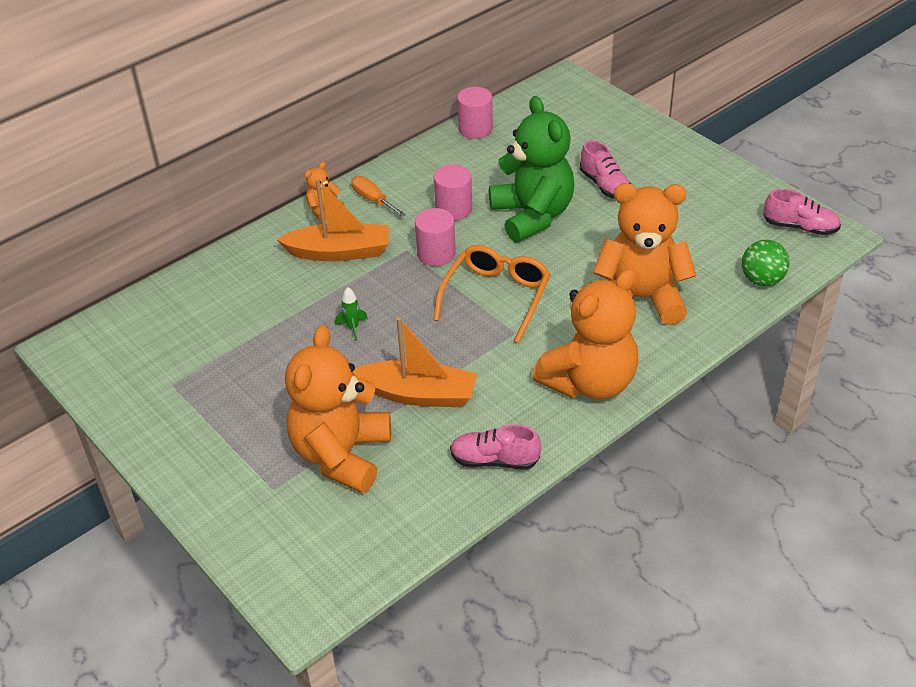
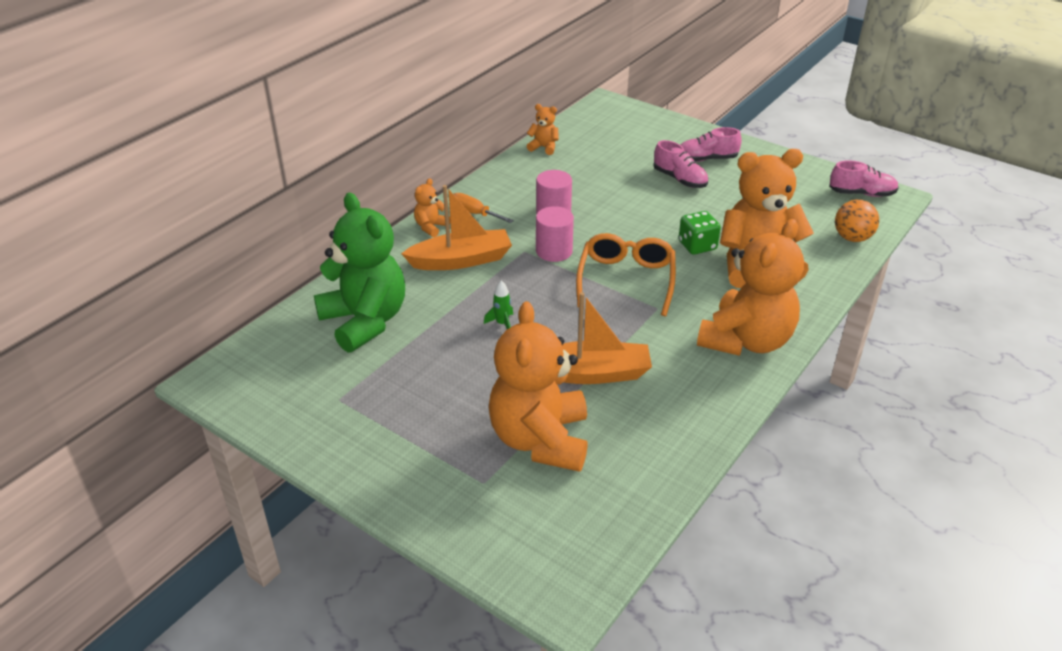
camera: 15 degrees left, 5 degrees down
(475, 129) = (544, 147): pink cylinder -> orange teddy bear
(494, 460) = (691, 422): pink shoe -> pink shoe (706, 159)
(532, 216) = (627, 210): green teddy bear -> green teddy bear (365, 321)
(588, 267) = (697, 246): none -> green dice
(761, 280) = (852, 238): green ball -> orange ball

